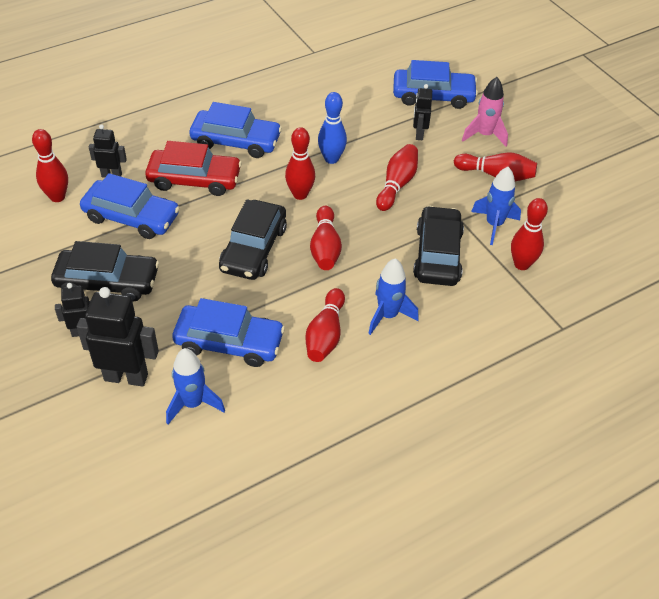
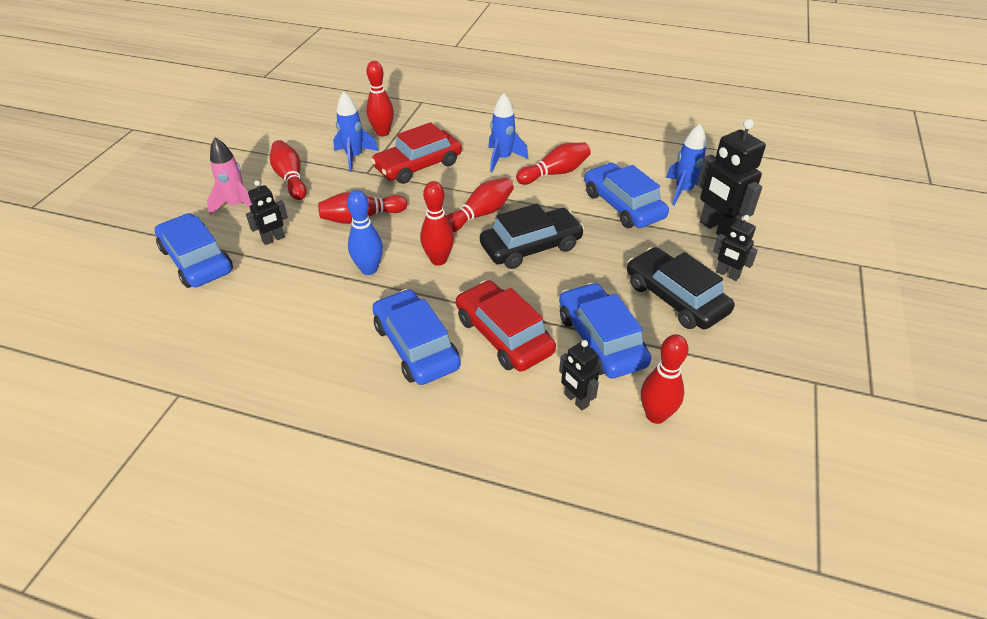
camera: 130 degrees left, 5 degrees down
(437, 255) = (418, 165): black car -> red car

